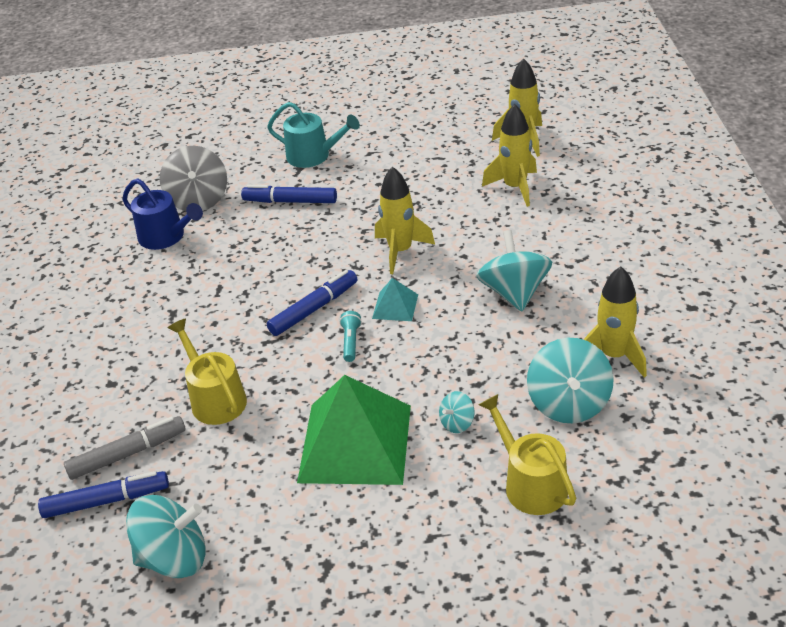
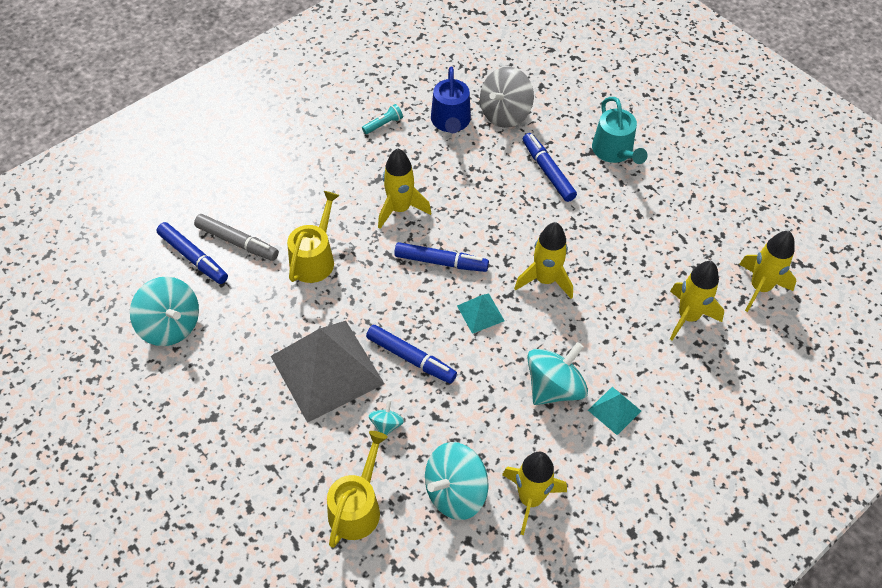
camera: 50 degrees right, 15 degrees up
(225, 312) = (400, 209): none -> yellow rocket
(351, 342) = (423, 307): turquoise flashlight -> turquoise flashlight (383, 124)
(355, 443) = (327, 369): green pyramid -> grey pyramid
(399, 374) = (411, 358): none -> blue marker
(457, 423) = (386, 425): turquoise spinning top -> turquoise spinning top turned 90 degrees clockwise
(567, 266) = (614, 410): none -> turquoise pyramid

